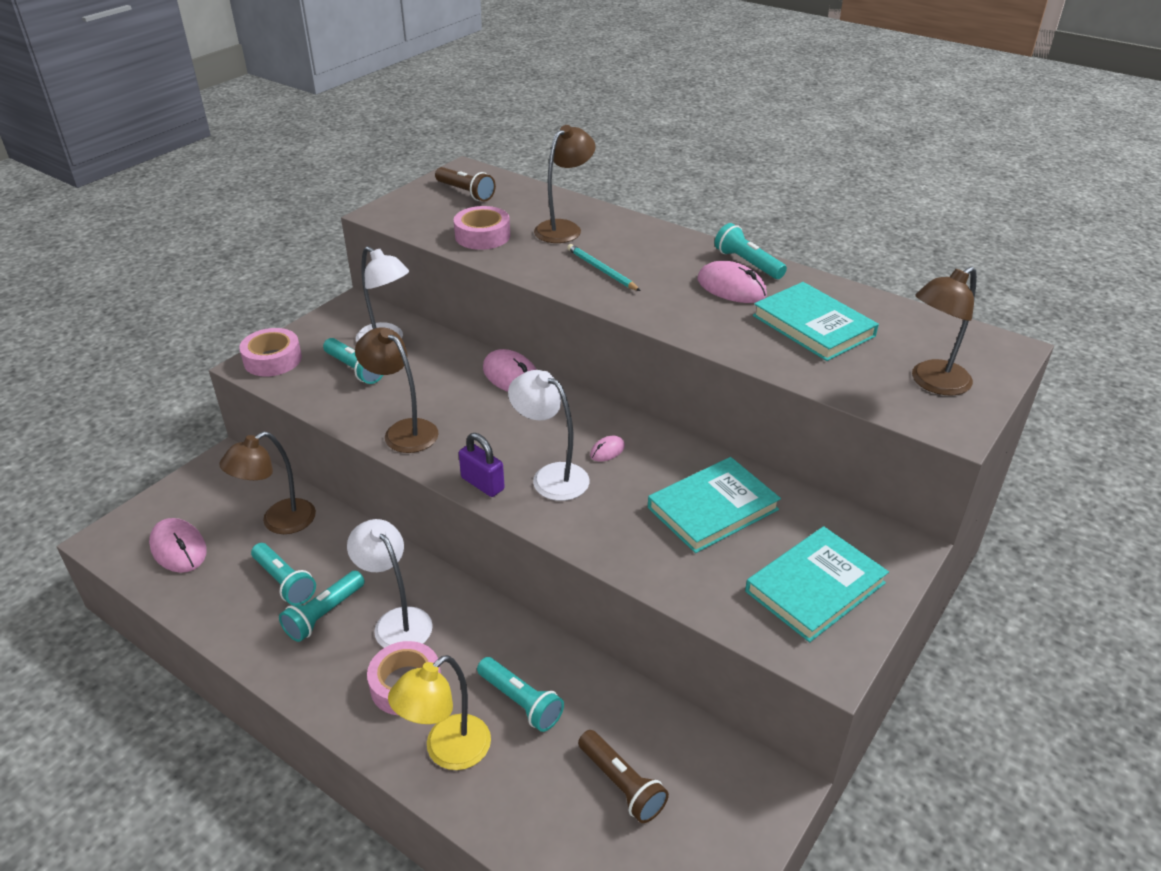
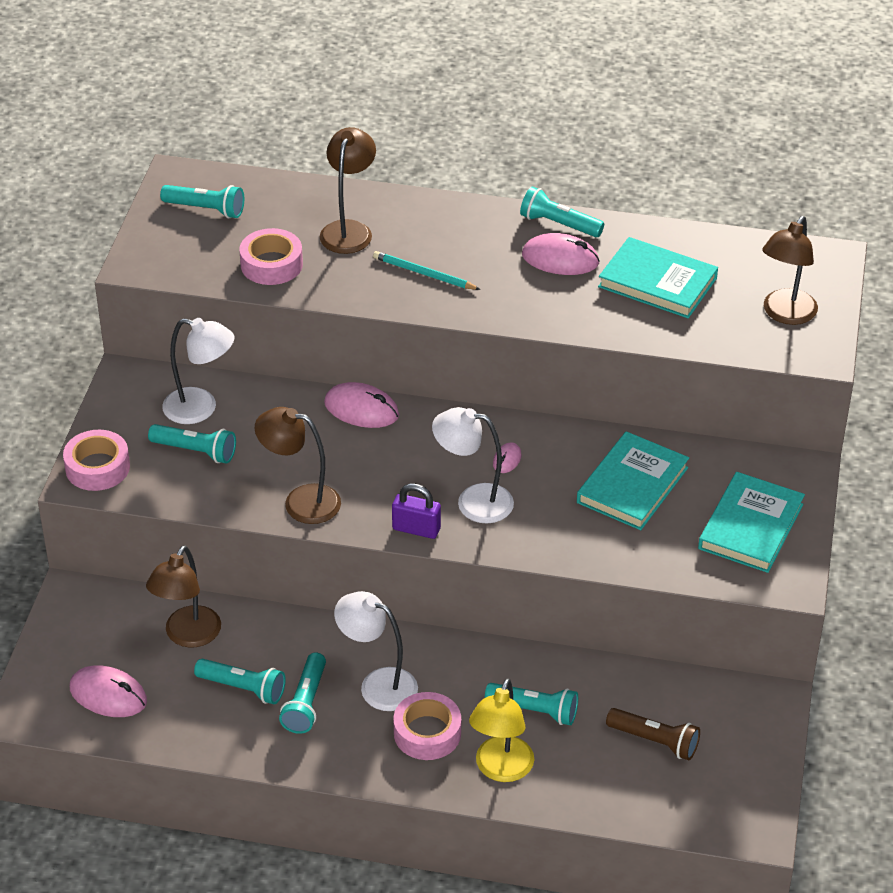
camera: 25 degrees left, 5 degrees up
(466, 193) = (206, 209): brown flashlight -> turquoise flashlight

